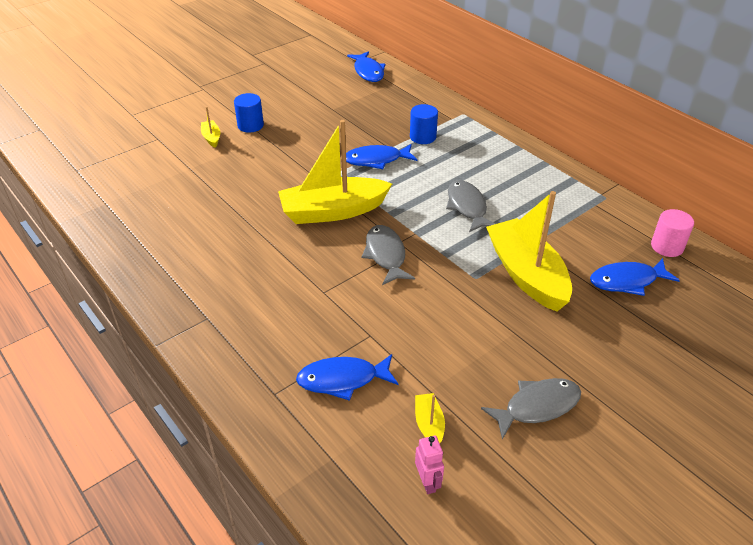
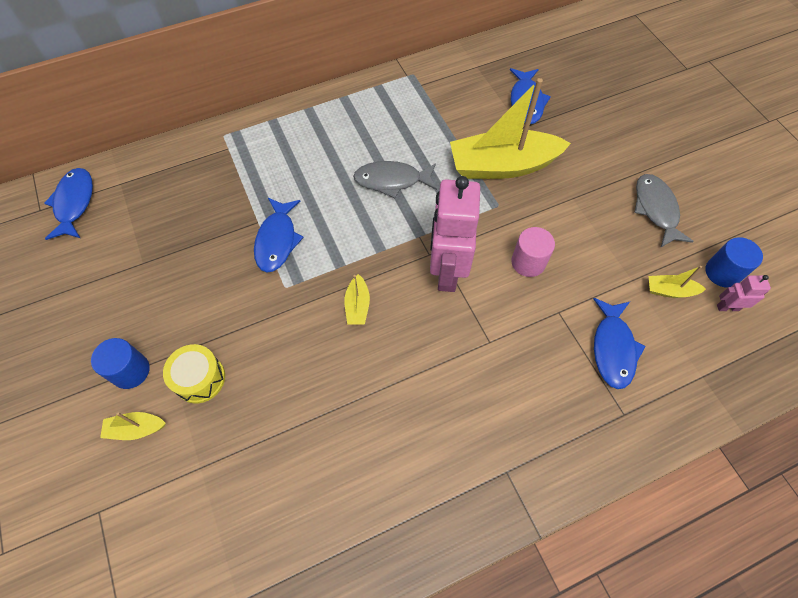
camera: 75 degrees left, 20 degrees up
(252, 153) = (200, 379): none -> yellow drum
(333, 211) = (357, 306): yellow boat -> yellow boat, size x0.42
(368, 72) = (74, 203): blue fish -> blue fish turned 90 degrees counterclockwise
(385, 255) = (447, 271): grey fish -> pink robot
(423, 137) = (252, 184): blue cylinder -> blue cylinder (722, 272)
(667, 246) = (490, 61): pink cylinder -> pink cylinder (528, 262)

